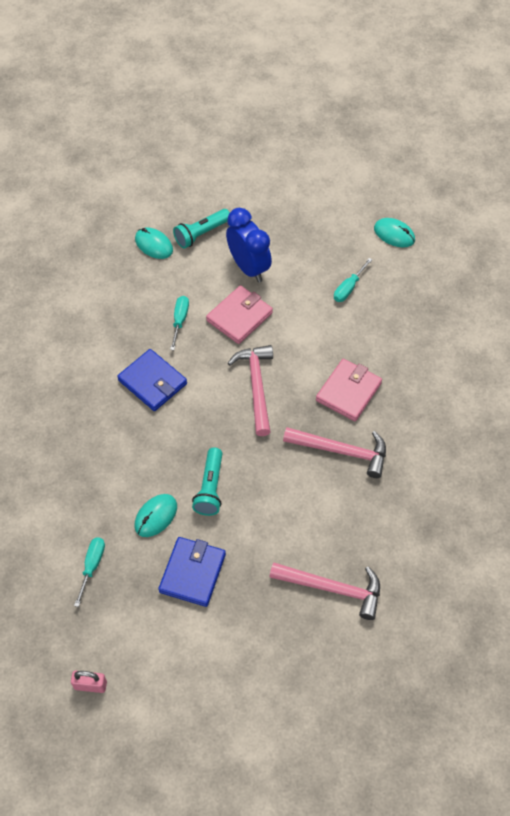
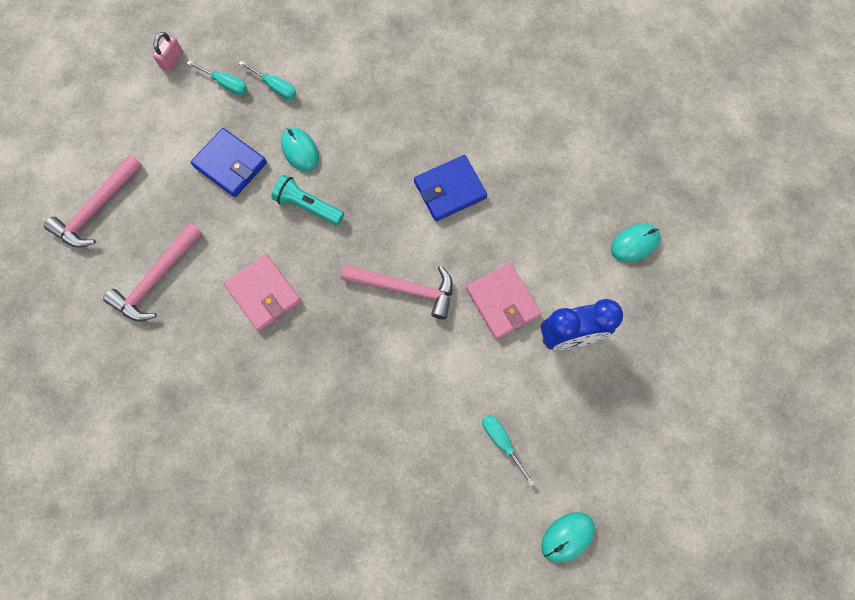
camera: 110 degrees right, 15 degrees up
(180, 321) = (518, 239): turquoise screwdriver -> turquoise screwdriver (225, 84)
(201, 234) = (636, 300): turquoise flashlight -> none
(342, 451) = (293, 346): pink hammer -> pink hammer (97, 208)
(348, 392) = (361, 382): pink wallet -> pink wallet (264, 293)

